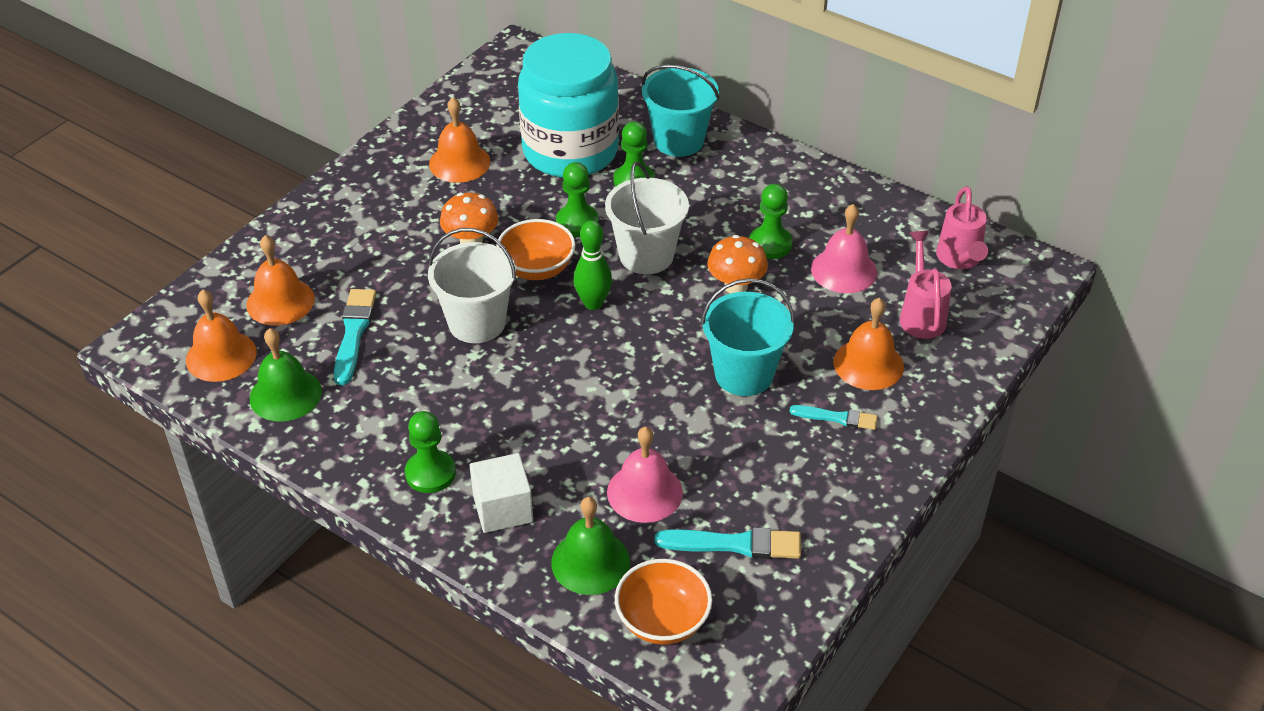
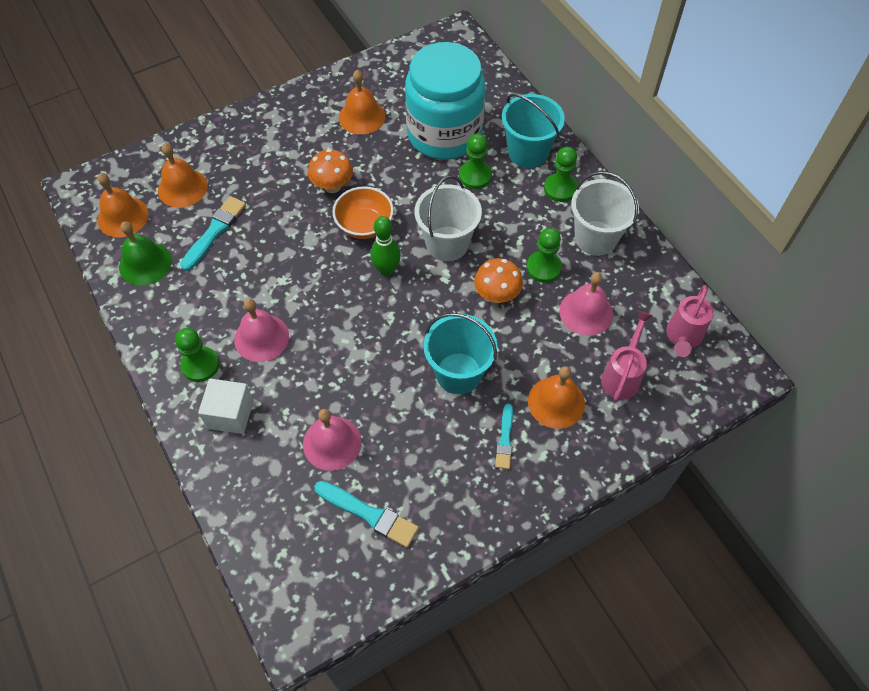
camera: 25 degrees right, 15 degrees up
(477, 323) = (298, 255): white bucket -> white bucket (595, 238)
(488, 419) = (261, 337): none -> pink bell
(577, 222) = (414, 197): green pawn -> green pawn (560, 188)
(590, 562) = (263, 483): green bell -> none
(662, 621) = (283, 554): orange bowl -> none
(837, 418) = (505, 439): turquoise brush -> turquoise brush turned 60 degrees clockwise

